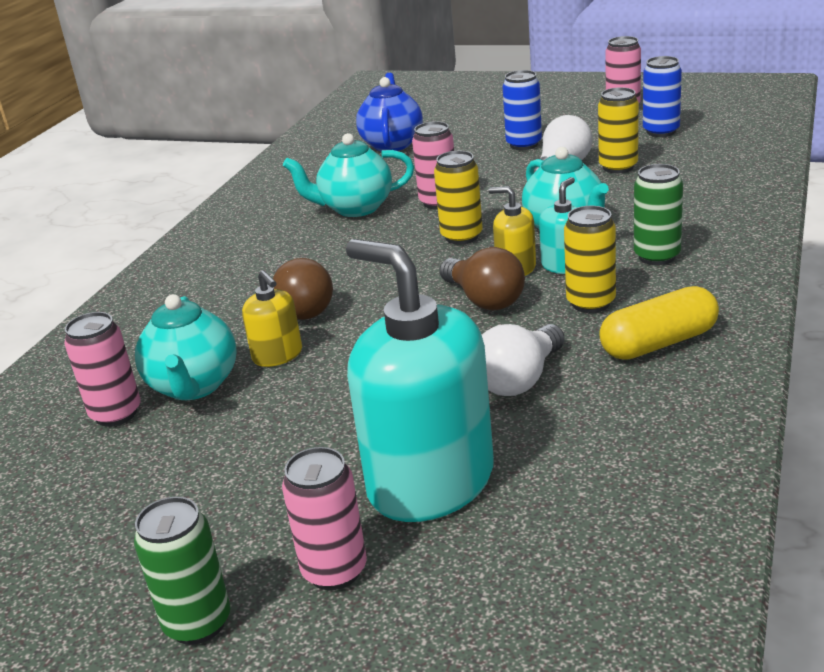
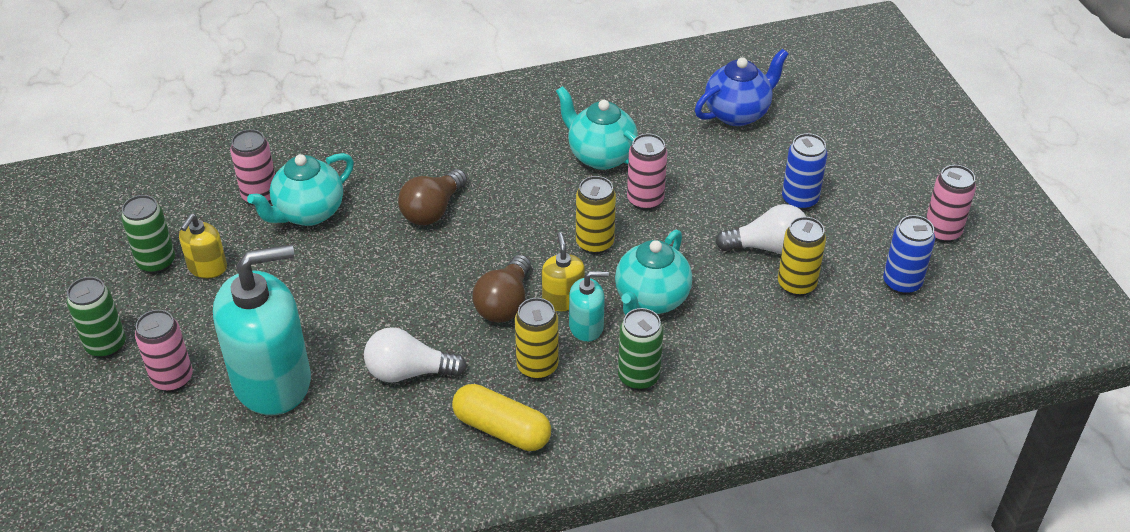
camera: 50 degrees right, 15 degrees up
(107, 530) = (156, 262): none -> green can
(277, 355) = (366, 232): yellow soap dispenser -> yellow soap dispenser (207, 267)
(430, 482) = (272, 380): turquoise soap dispenser -> turquoise soap dispenser turned 60 degrees clockwise

